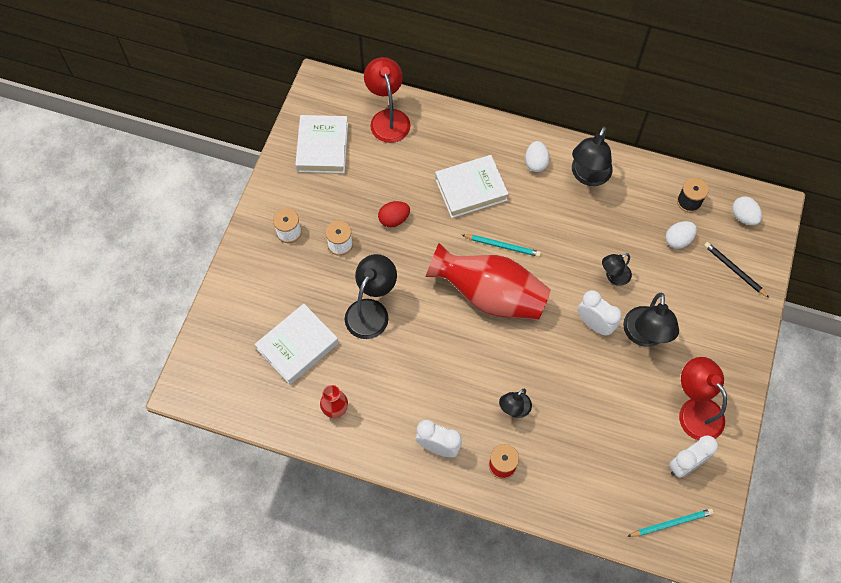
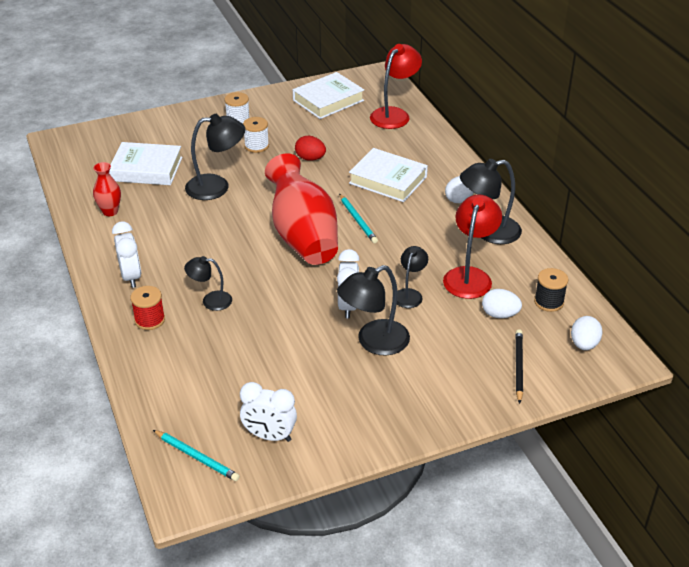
camera: 50 degrees right, 25 degrees down
(613, 277) = (409, 294): black lamp -> black lamp turned 90 degrees clockwise
(695, 410) = (335, 414): red lamp -> red lamp (470, 276)

